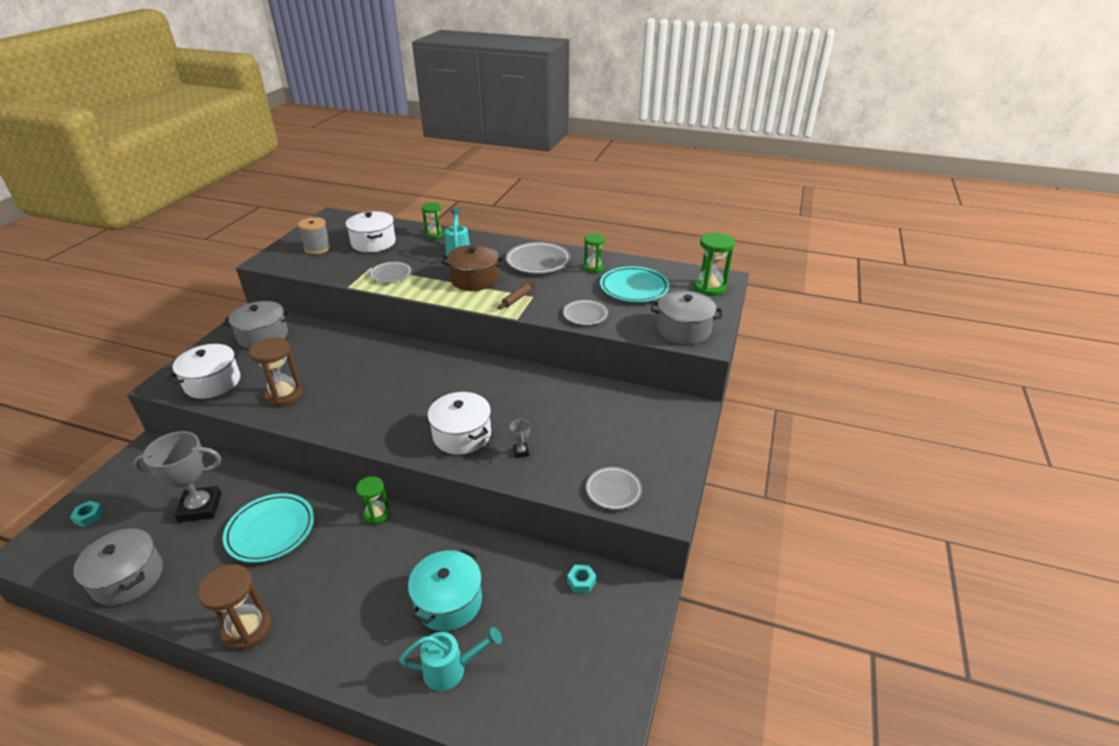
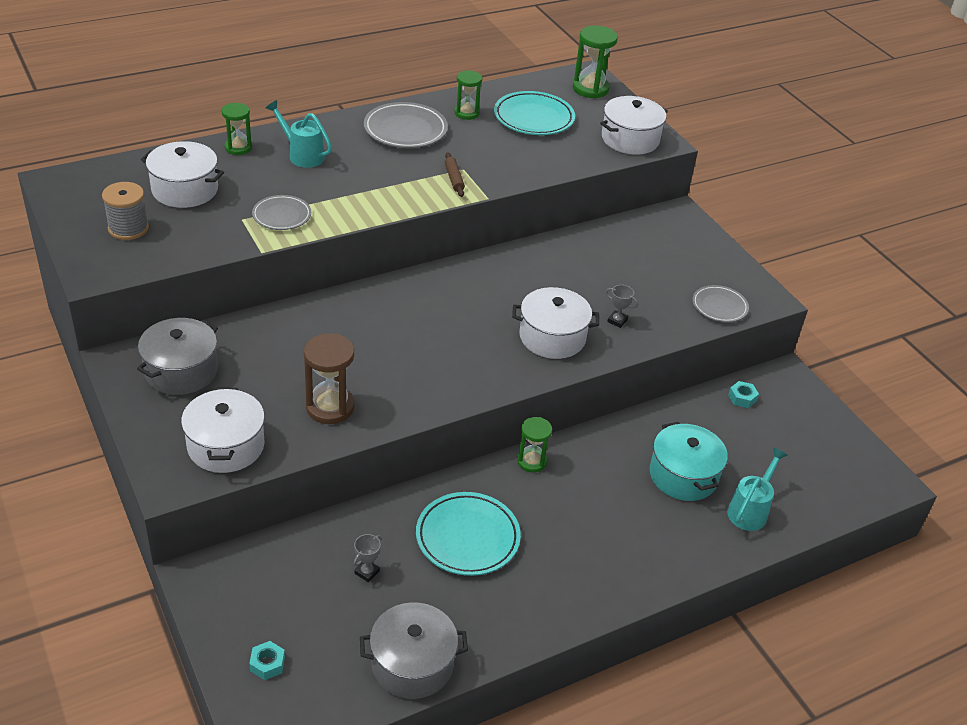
camera: 50 degrees left, 5 degrees up
(200, 507) = (367, 572): grey trophy -> grey trophy, size x0.41
(247, 629) = (580, 606): brown hourglass -> none
(474, 279) = (378, 178): brown pot -> none
(585, 315) = (537, 164): grey plate -> none
(683, 330) = (630, 139): grey pot -> white pot

